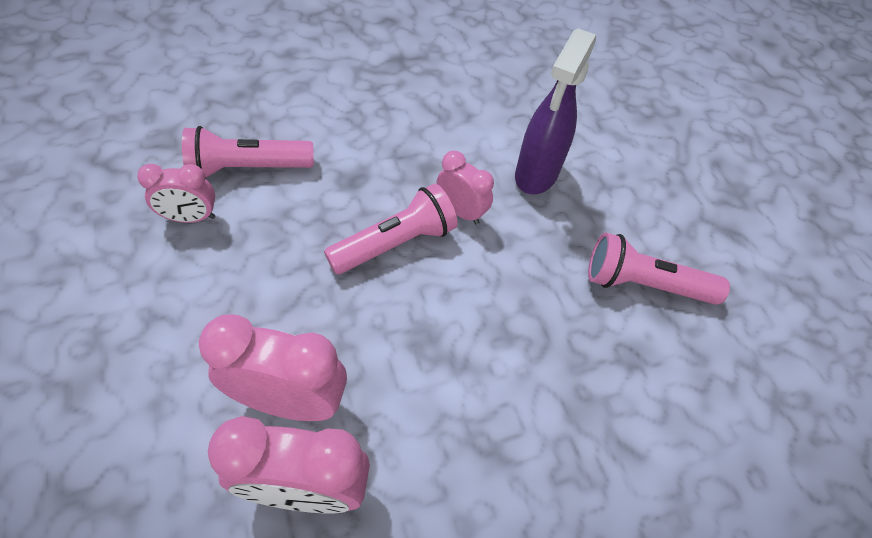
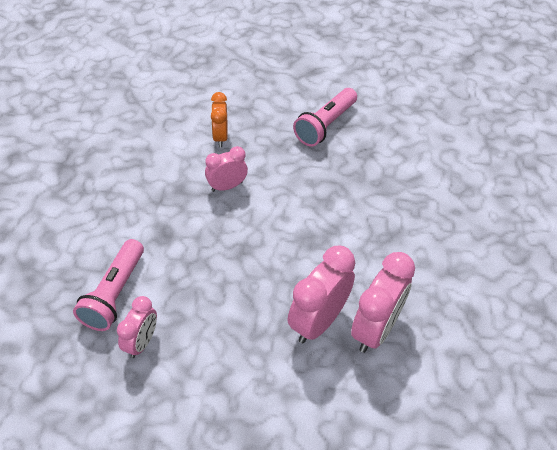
camera: 60 degrees left, 5 degrees down
(395, 243) = (233, 229): pink flashlight -> none
(536, 175) = (220, 137): purple spray bottle -> orange clock

